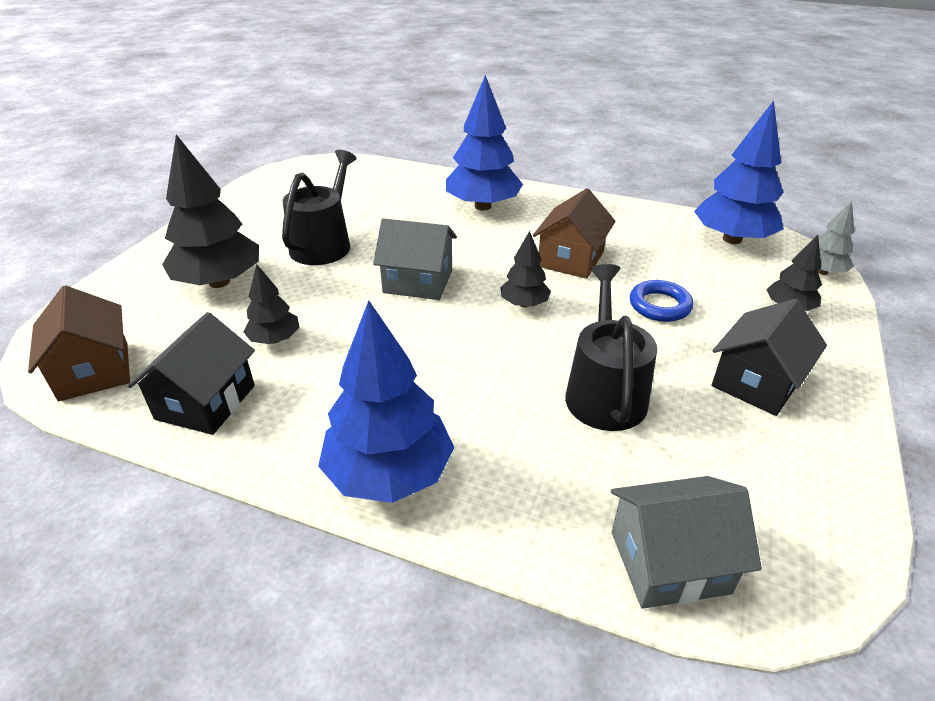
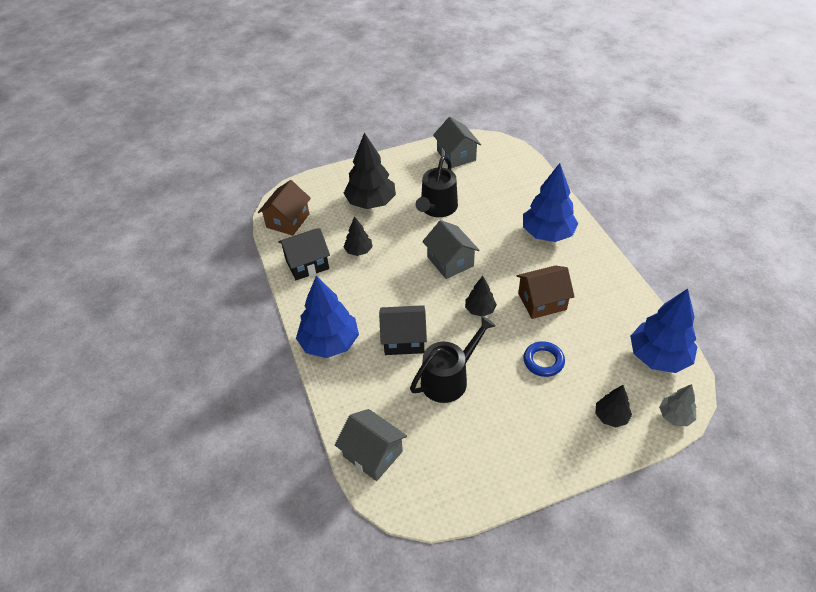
camera: 50 degrees right, 10 degrees up
(277, 192) = (456, 155): none -> grey house
(324, 244) = (437, 208): black watering can -> black watering can turned 135 degrees clockwise
(756, 382) = (522, 431): black house -> black house (403, 339)

